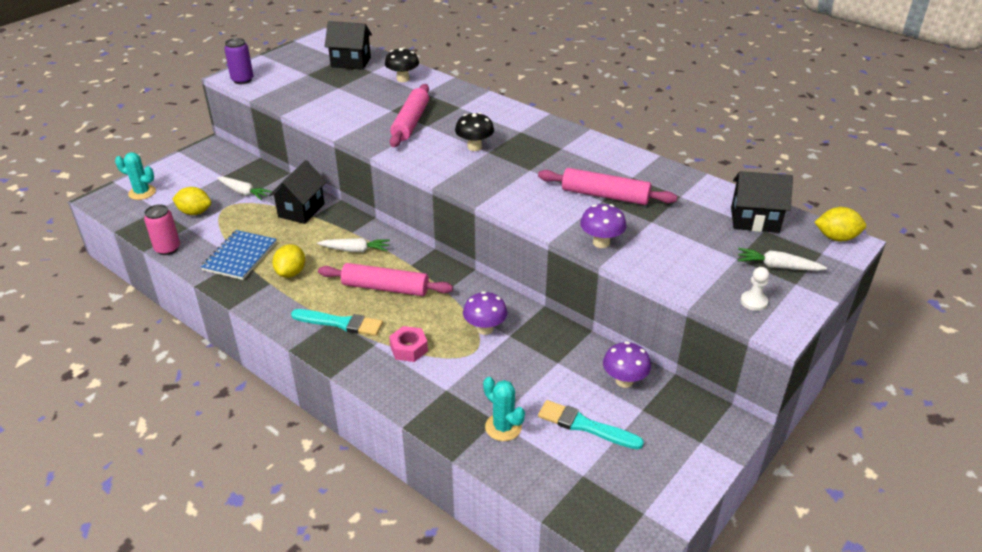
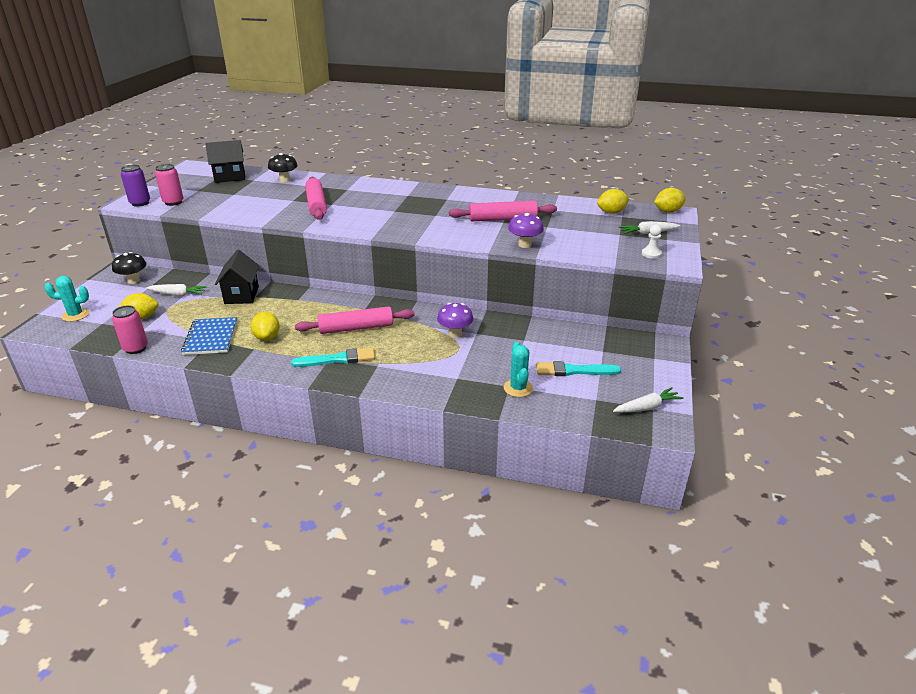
camera: 25 degrees left, 5 degrees down
(273, 86) = (173, 202): none -> pink can
(355, 250) = (310, 310): white carrot -> white carrot (647, 407)
(409, 349) = (407, 361): pink nut -> none
(474, 147) = (381, 210): black mushroom -> black mushroom (133, 280)
(503, 427) = (518, 388): turquoise cactus -> turquoise cactus turned 60 degrees clockwise
(624, 381) = (577, 338): purple mushroom -> none
(754, 220) = (611, 212): black house -> yellow lemon

